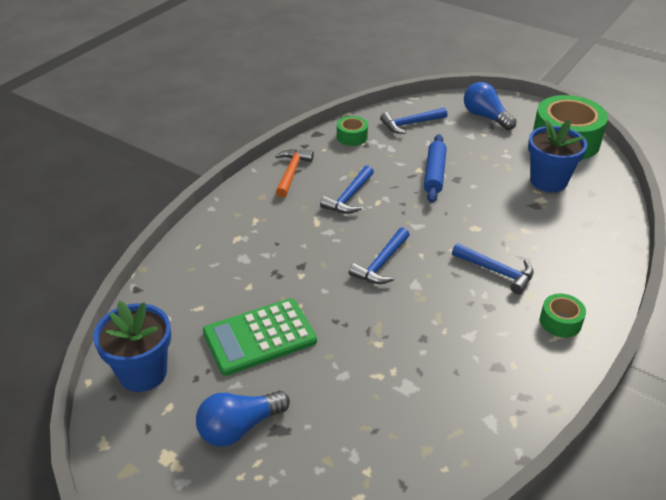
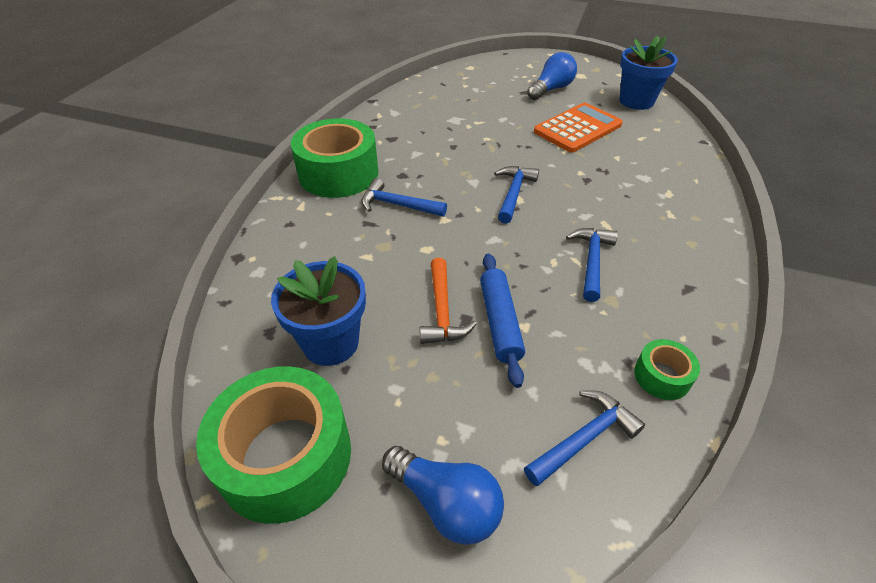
camera: 165 degrees right, 5 degrees up
(259, 337) = (577, 128): green calculator -> orange calculator
(291, 172) = (690, 284): orange hammer -> orange hammer (442, 311)
(560, 322) = (338, 173): green tape -> green tape, size x2.14

